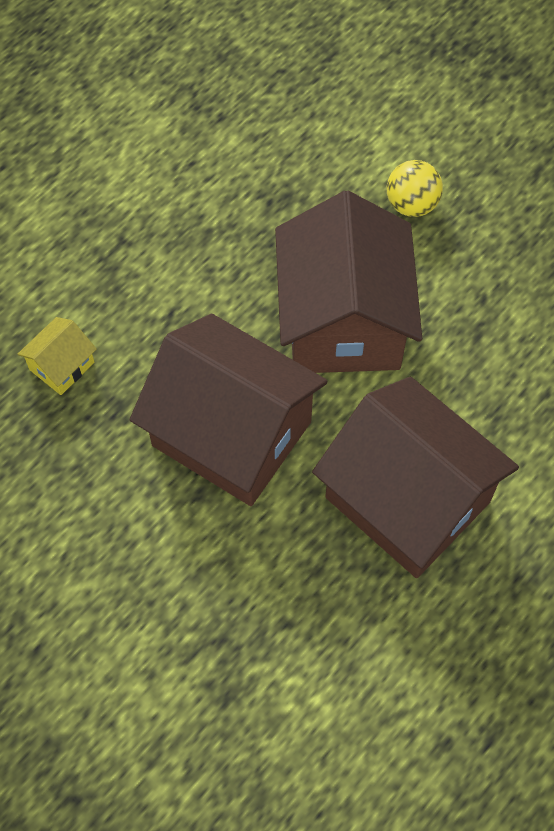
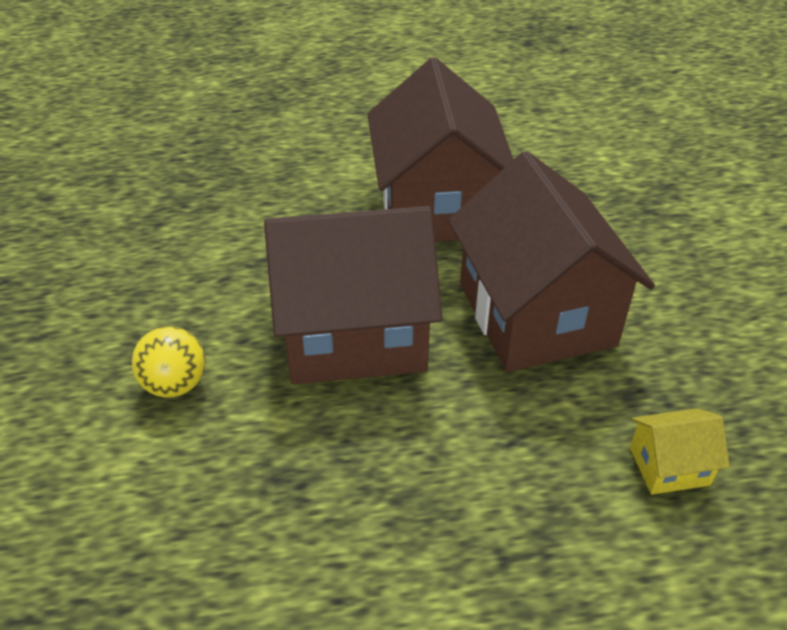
camera: 140 degrees left, 20 degrees down
(343, 321) = (354, 333): brown house -> brown house turned 45 degrees clockwise

